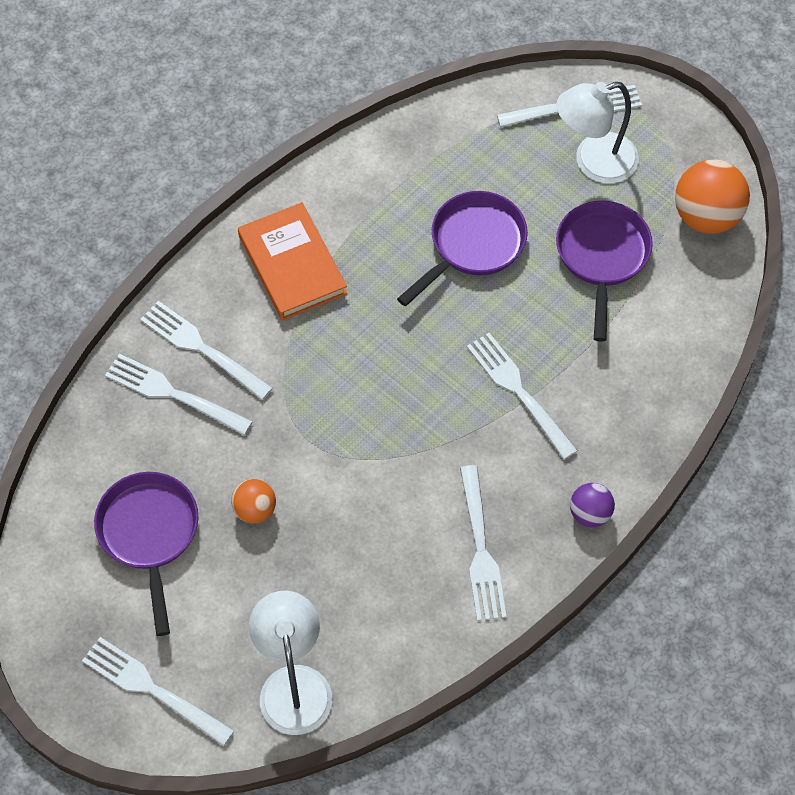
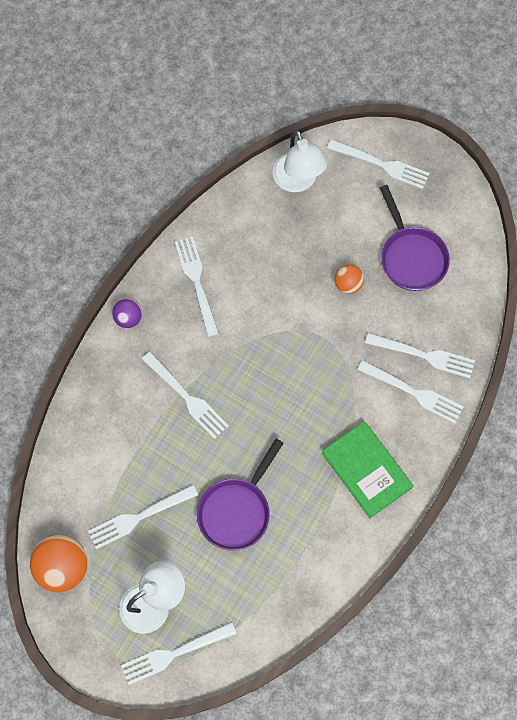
camera: 170 degrees right, 10 degrees up
(292, 265) = (366, 470): orange book -> green book
(602, 257) = (139, 517): purple pan -> white fork

